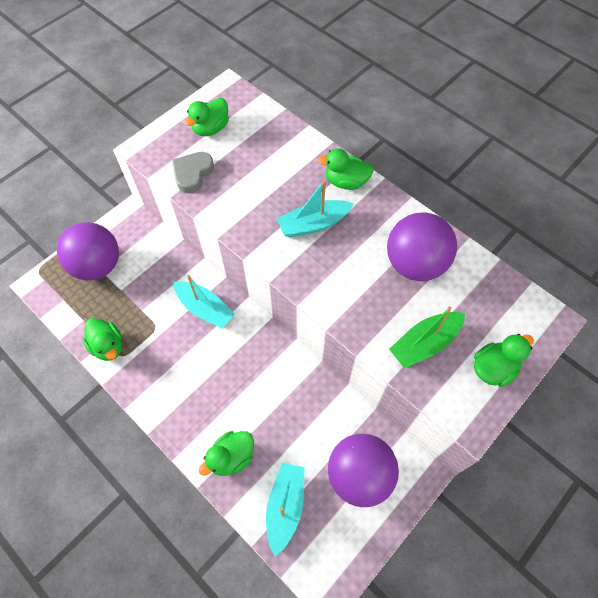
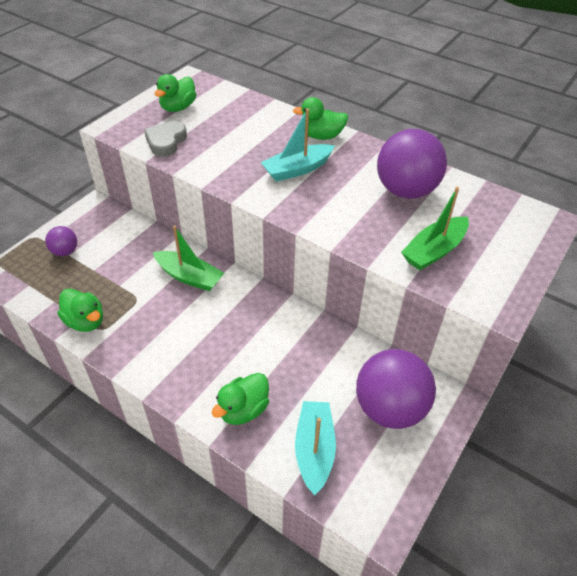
camera: 10 degrees left, 15 degrees down
(97, 266) = (65, 251): purple ball -> purple ball, size x0.49
(205, 309) = (189, 277): turquoise boat -> green boat
(493, 368) = (508, 263): green duck -> none

